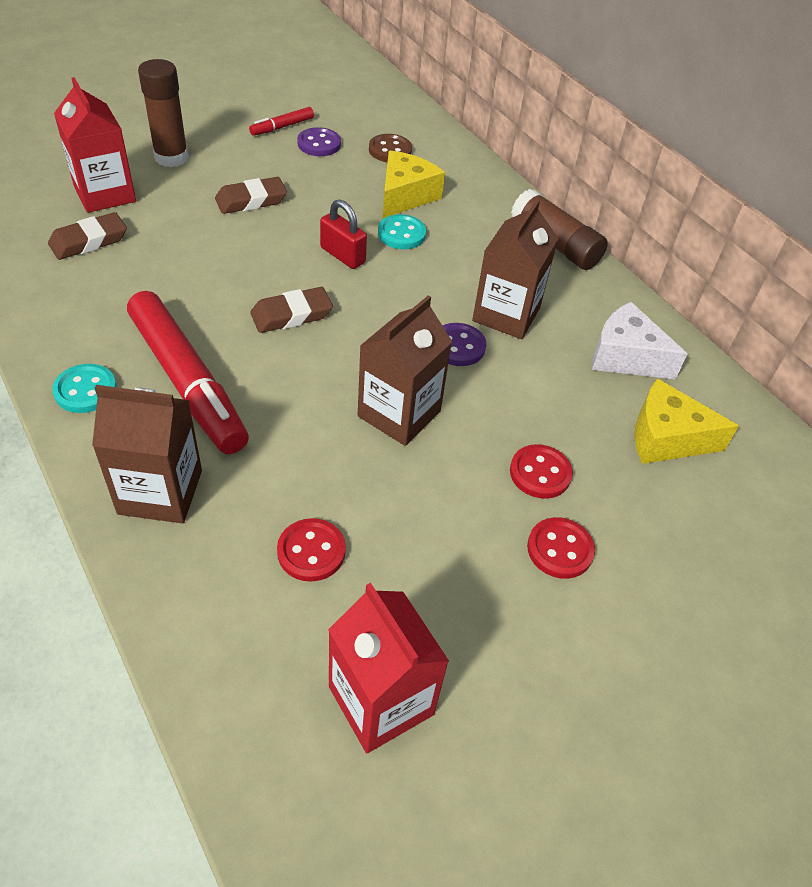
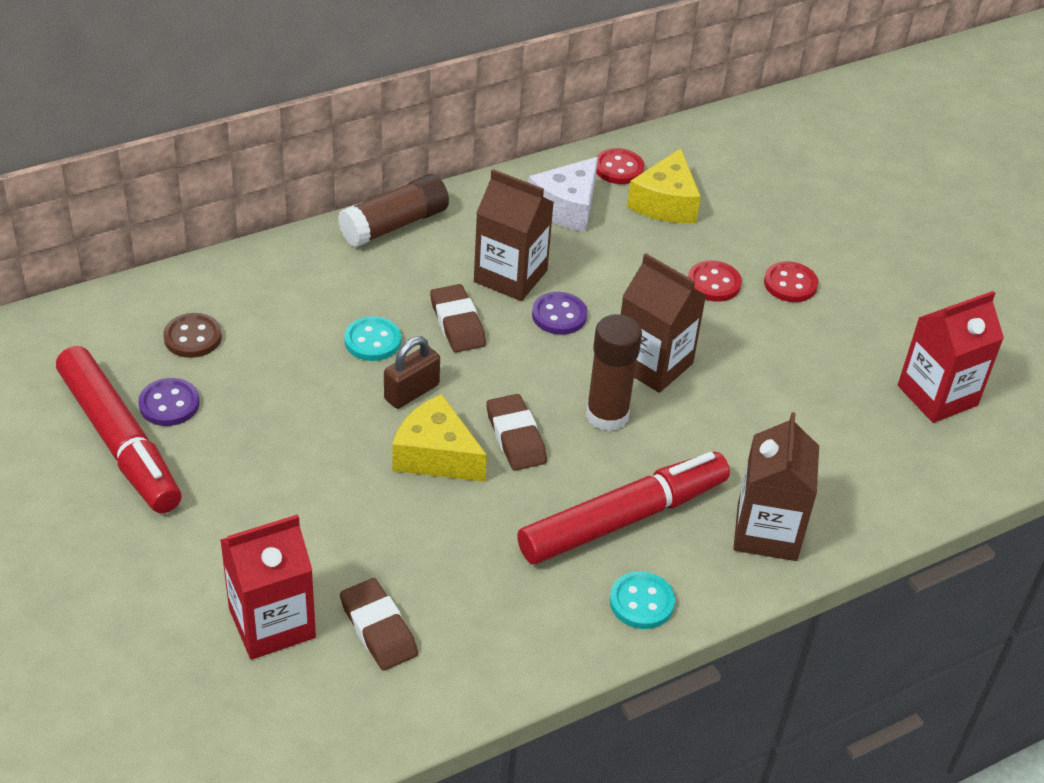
camera: 85 degrees left, 5 degrees down
(171, 157) = (186, 557): brown glue stick -> brown glue stick (607, 415)
(251, 200) = (297, 472): brown eraser -> brown eraser (457, 323)
(282, 127) = (119, 440): red marker -> red marker, size x2.28
(311, 551) = (815, 429): red button -> red button (618, 168)
(343, 255) = (411, 392): red padlock -> brown padlock
(405, 196) = (296, 331): yellow cheese -> yellow cheese (436, 455)

